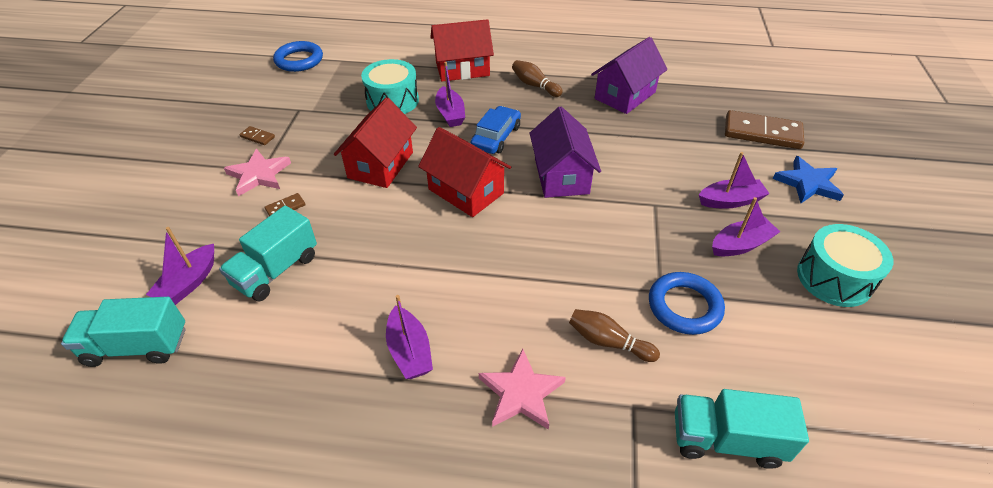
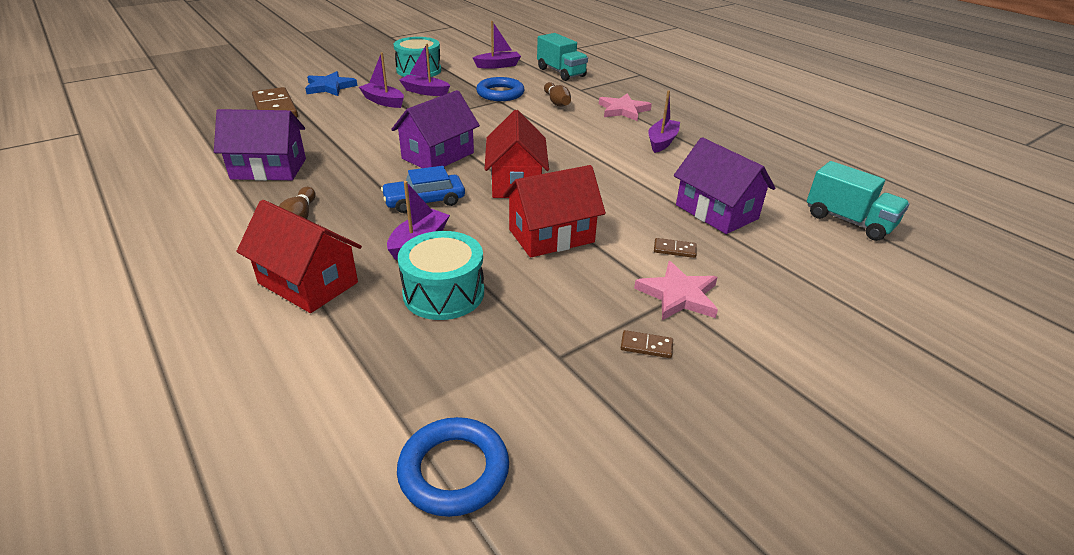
camera: 135 degrees left, 10 degrees down
(189, 283) = (795, 238): purple boat -> purple boat (498, 65)
(257, 137) = (646, 346): brown domino -> brown domino turned 60 degrees counterclockwise
(276, 270) = (716, 212): turquoise truck -> purple house

